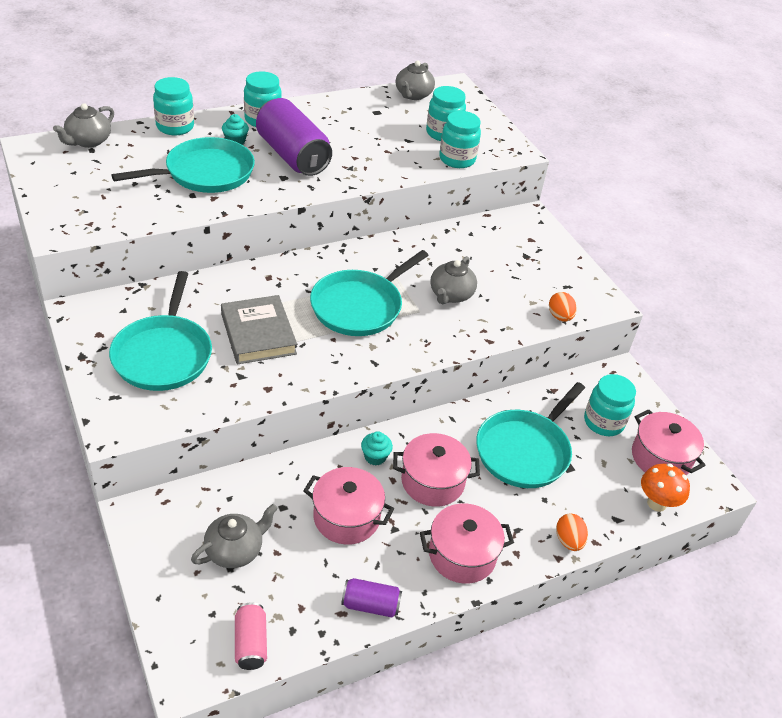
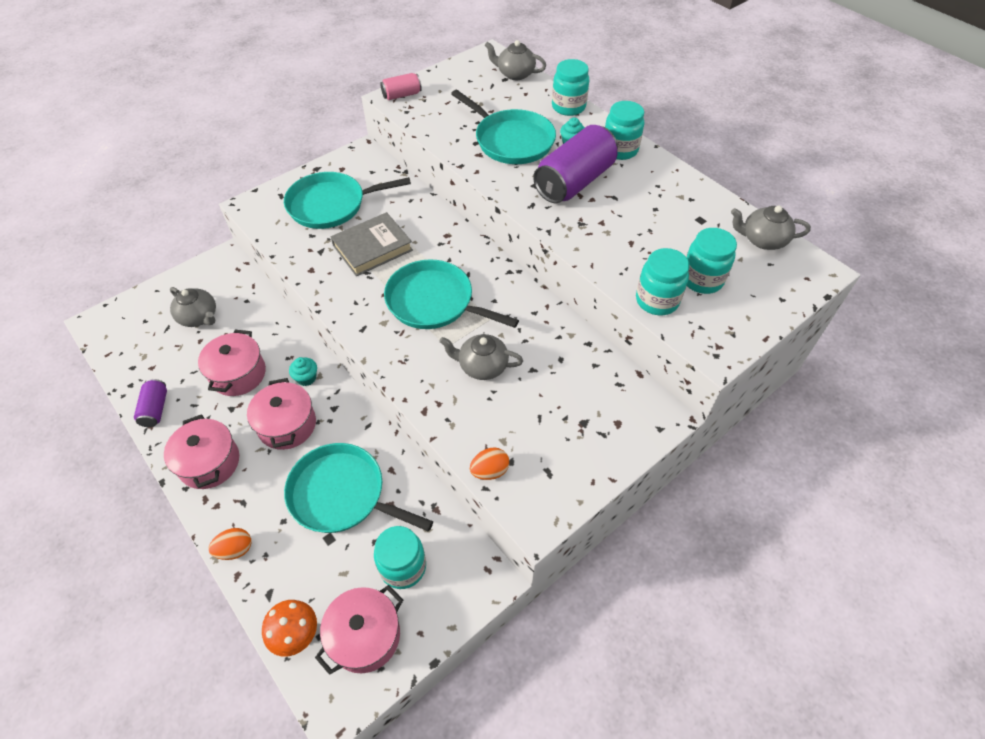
camera: 80 degrees right, 10 degrees up
(250, 643) = (121, 347): pink can -> pink can (402, 95)

